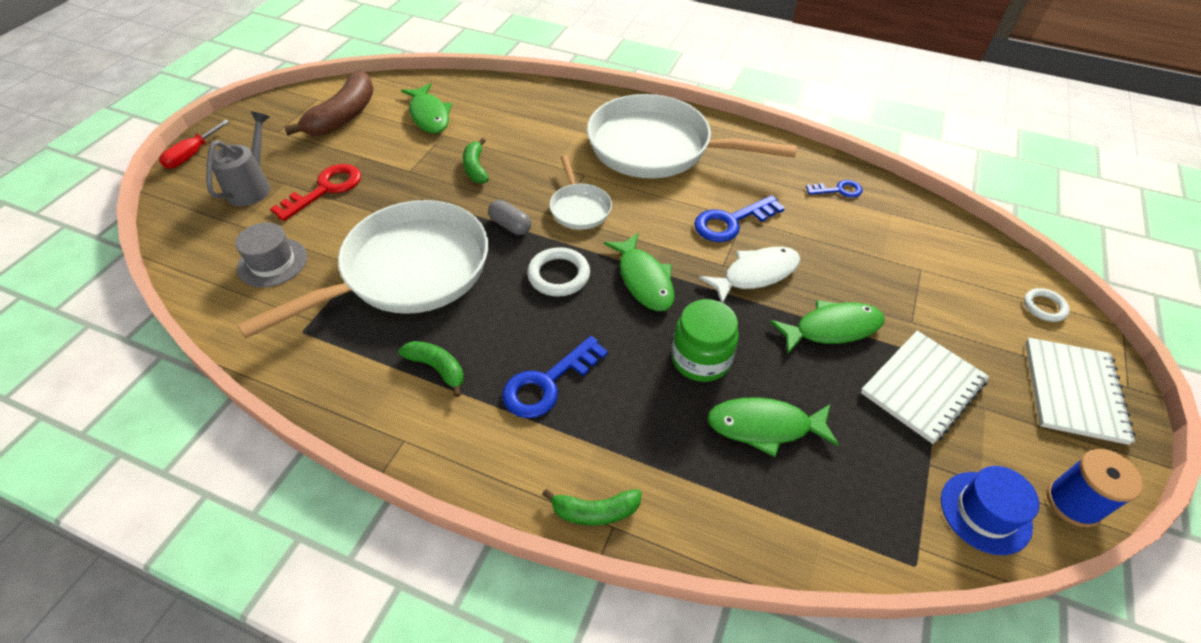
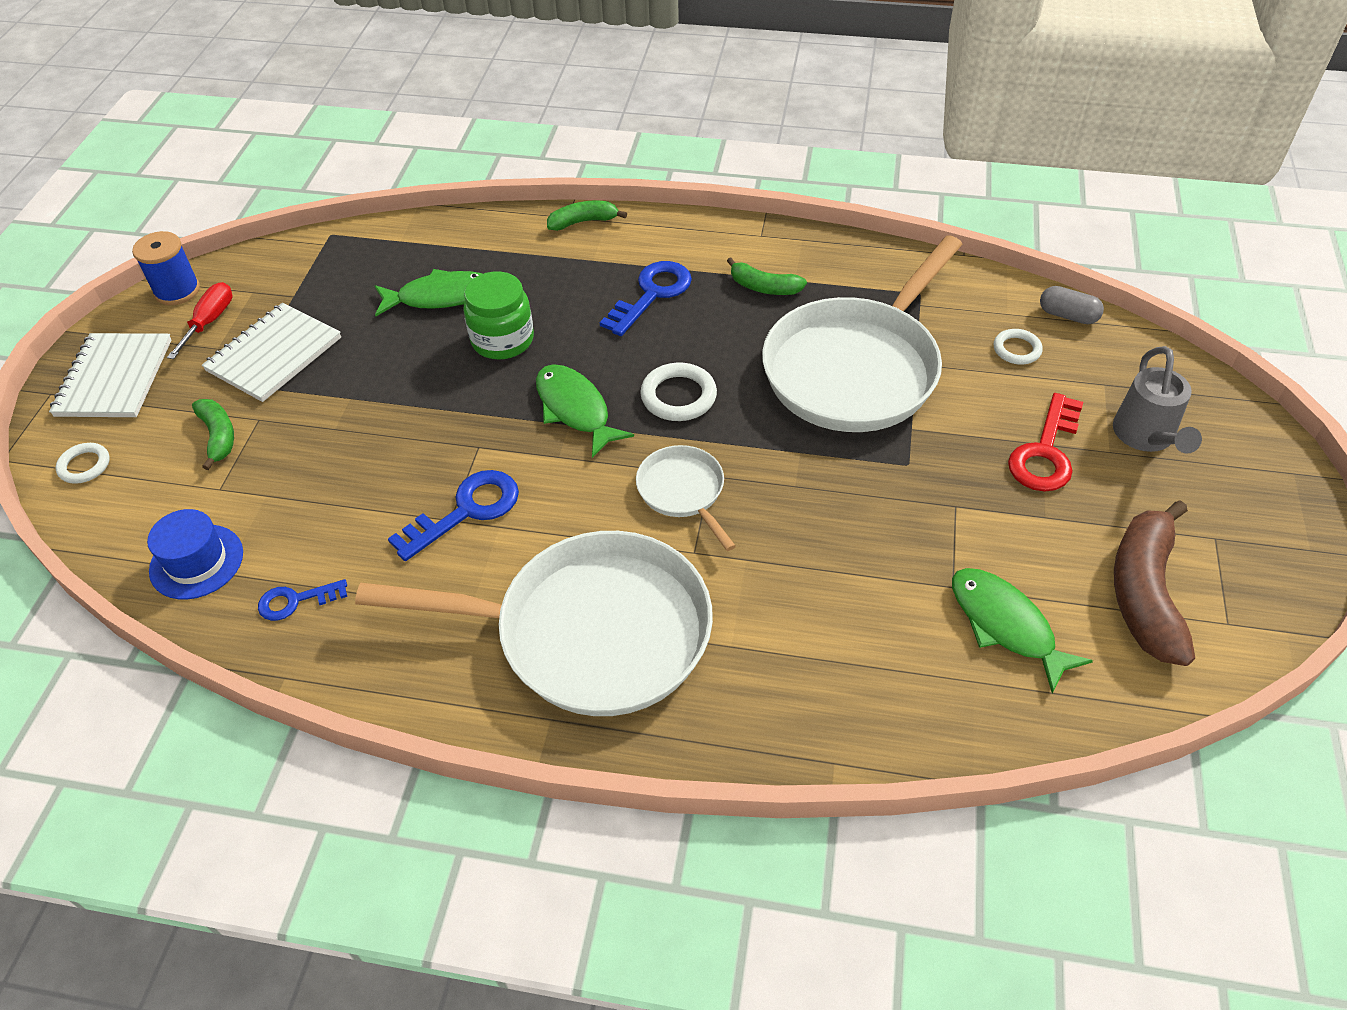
camera: 170 degrees right, 0 degrees up
(192, 155) = (1286, 469): red screwdriver -> red screwdriver (210, 321)
(272, 262) = (1017, 349): grey hat -> white ring
(475, 168) = (862, 530): green banana -> green banana (218, 436)
(510, 225) = (765, 448): grey capsule -> grey capsule (1068, 315)
(755, 274) = (437, 441): white fish -> none
(832, 328) = (355, 394): green fish -> none
(985, 512) = (258, 272): blue hat -> blue hat (196, 561)

